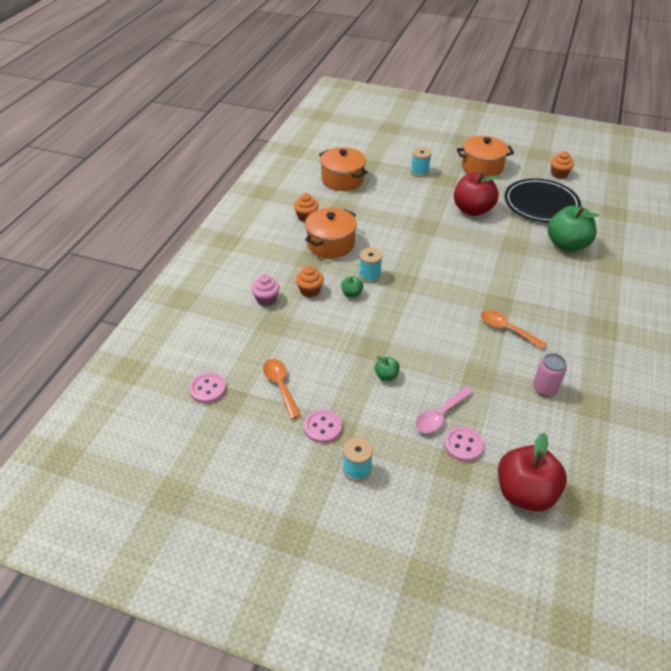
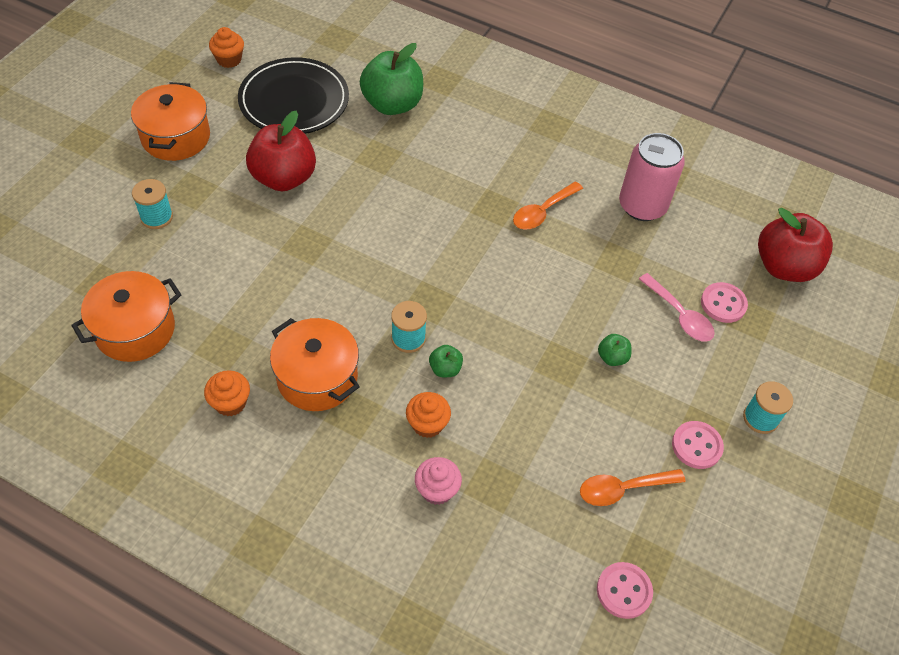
camera: 85 degrees left, 10 degrees up
(544, 388) = (642, 206): pink can -> pink can, size x1.67

